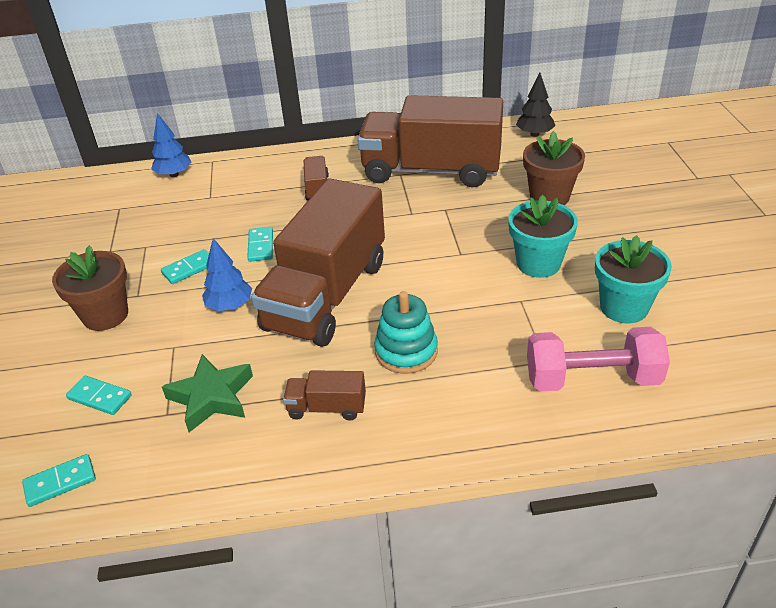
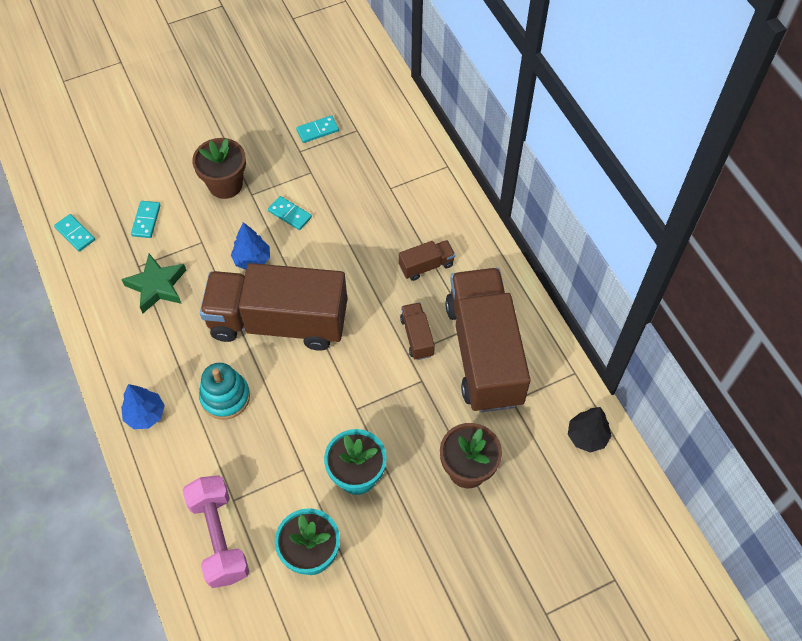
camera: 70 degrees right, 20 degrees up
(174, 174) = (417, 146): blue tree -> blue tree (145, 415)
(260, 246) = (330, 252): turquoise domino -> turquoise domino (317, 130)
(327, 408) = (159, 361): brown truck -> brown truck (417, 337)

